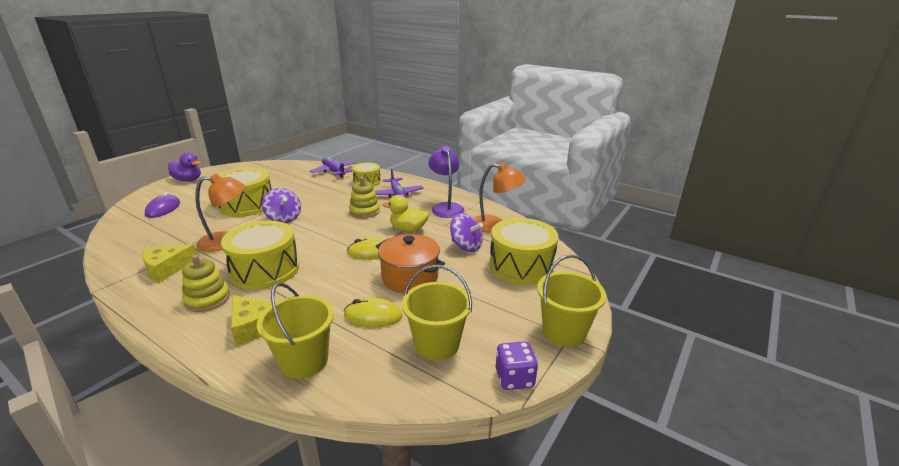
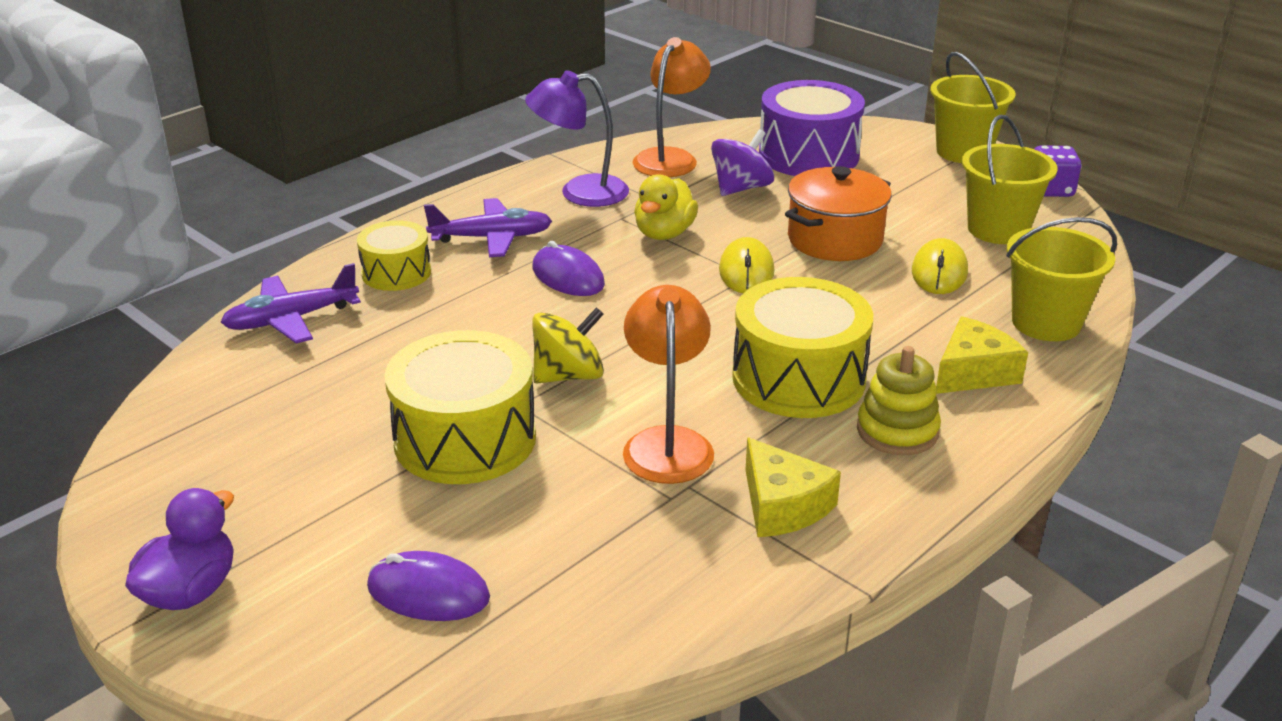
camera: 80 degrees left, 5 degrees up
(284, 218) = (569, 375): purple spinning top -> yellow spinning top
(364, 211) = (568, 276): yellow stacking toy -> purple mouse
(521, 266) = (808, 155): yellow drum -> purple drum

